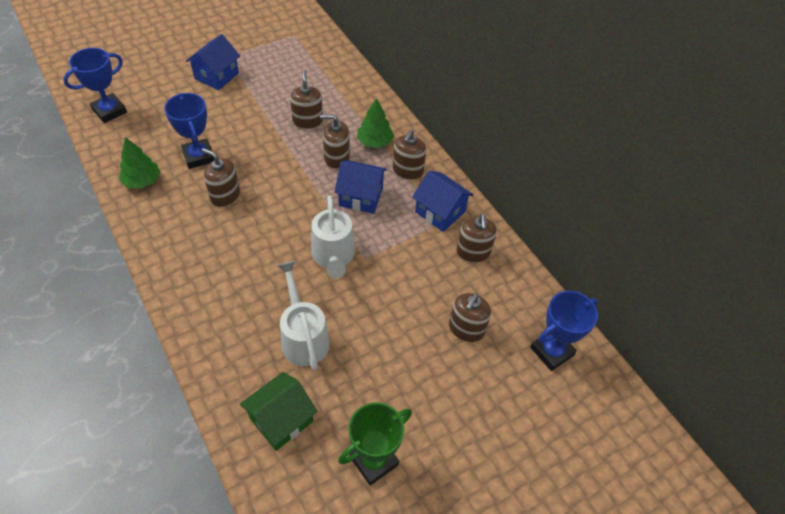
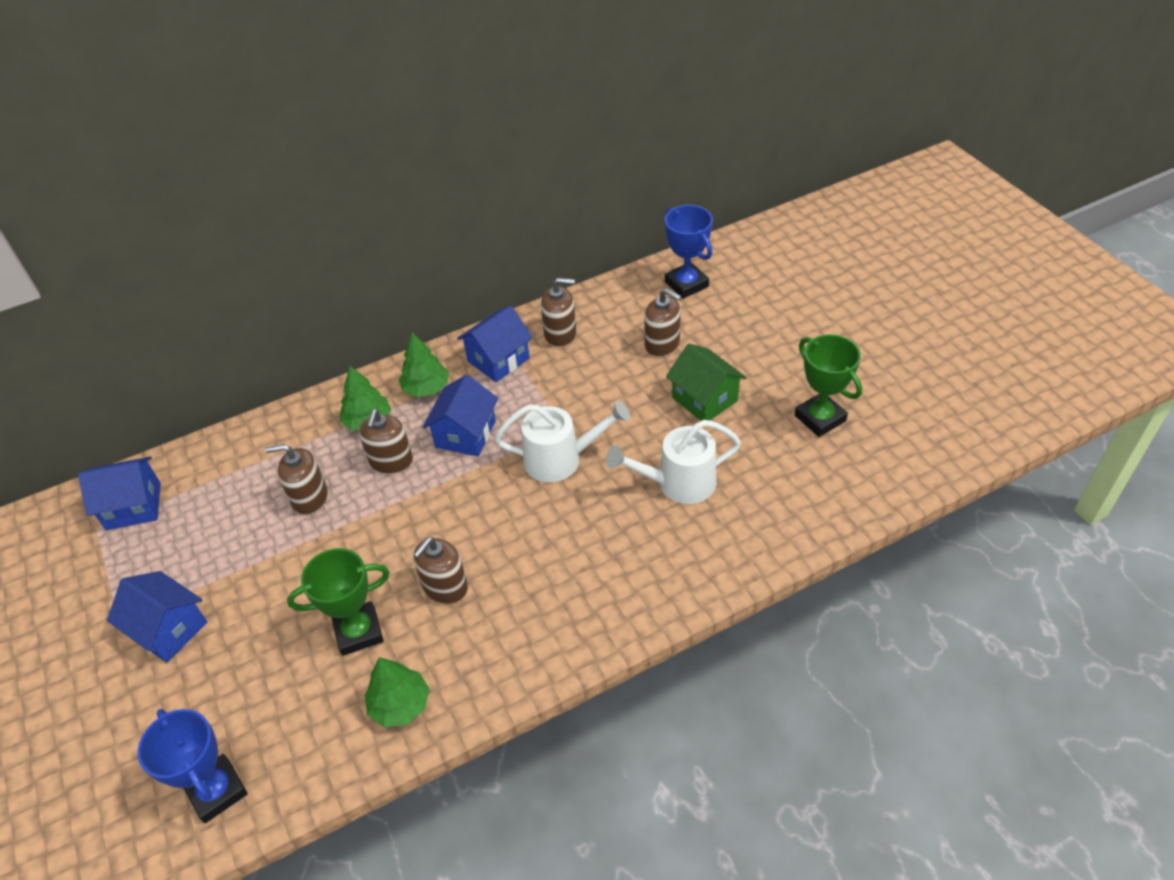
camera: 80 degrees left, 5 degrees down
(198, 156) = (358, 631): blue trophy -> green trophy
(281, 420) = (785, 497): green house -> green house (704, 399)
(308, 46) = (134, 506): none -> blue house
(407, 171) = (426, 388): brown soap dispenser -> green tree

